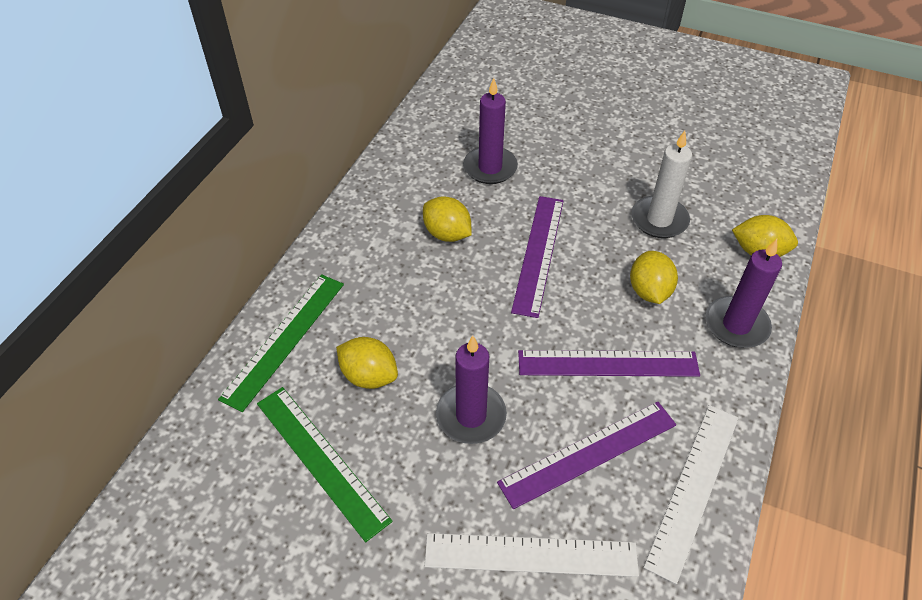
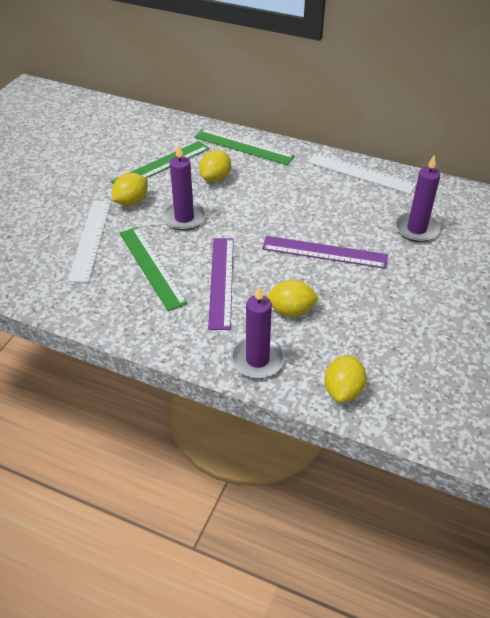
camera: 90 degrees right, 5 degrees down
(447, 234) = (339, 207): yellow lemon -> yellow lemon (131, 202)
(588, 453) = (152, 267): purple ruler -> green ruler
(659, 220) = (373, 326): white candle -> none
(693, 488) = (119, 313): white ruler -> white ruler (361, 173)

